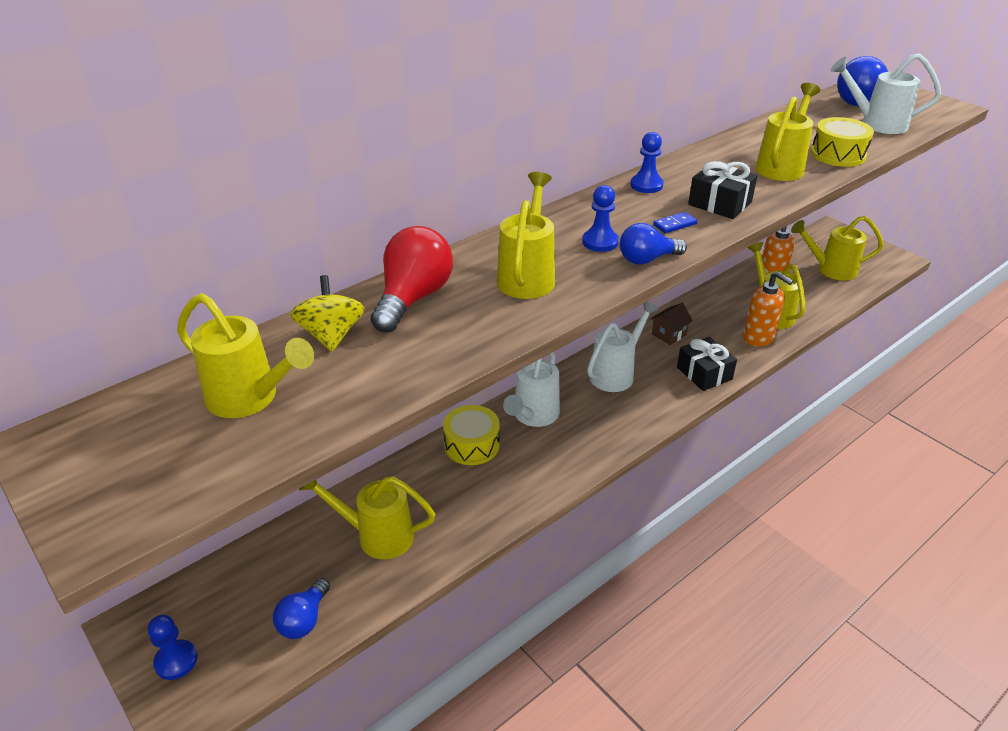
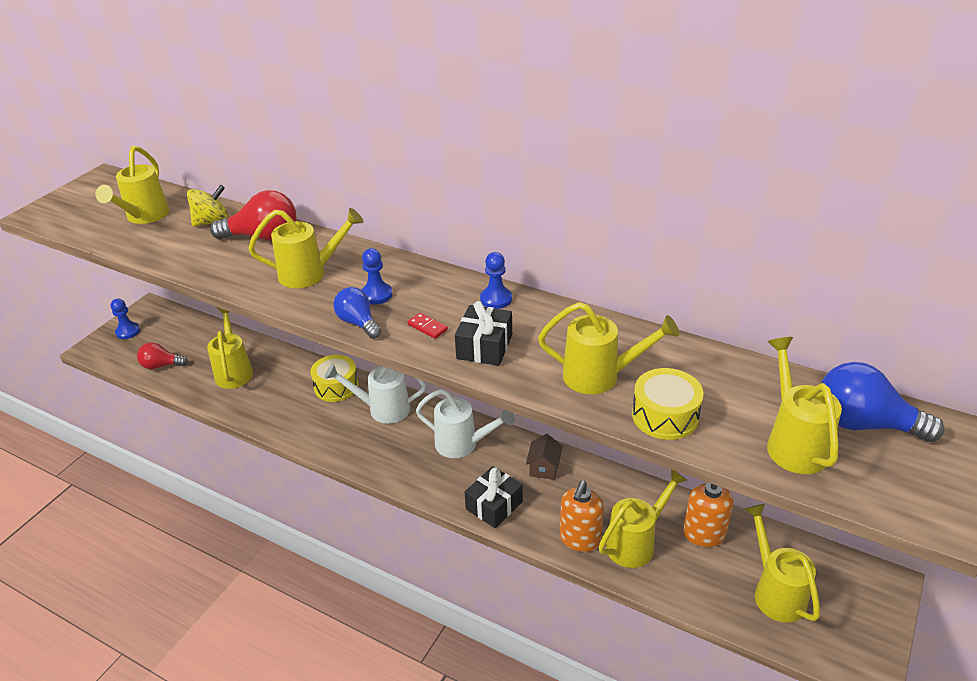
camera: 70 degrees right, 0 degrees up
(304, 620) = (161, 365): blue light bulb -> red light bulb
(669, 334) = (544, 468): brown house -> brown house turned 75 degrees clockwise
(674, 224) = (427, 327): blue domino -> red domino
(876, 124) = (793, 443): white watering can -> yellow watering can

